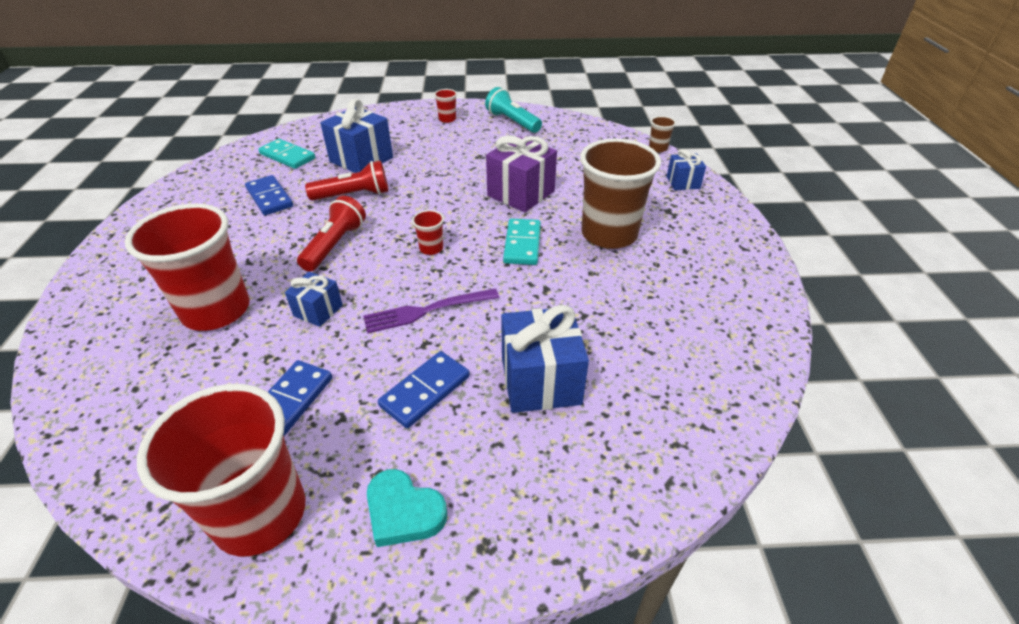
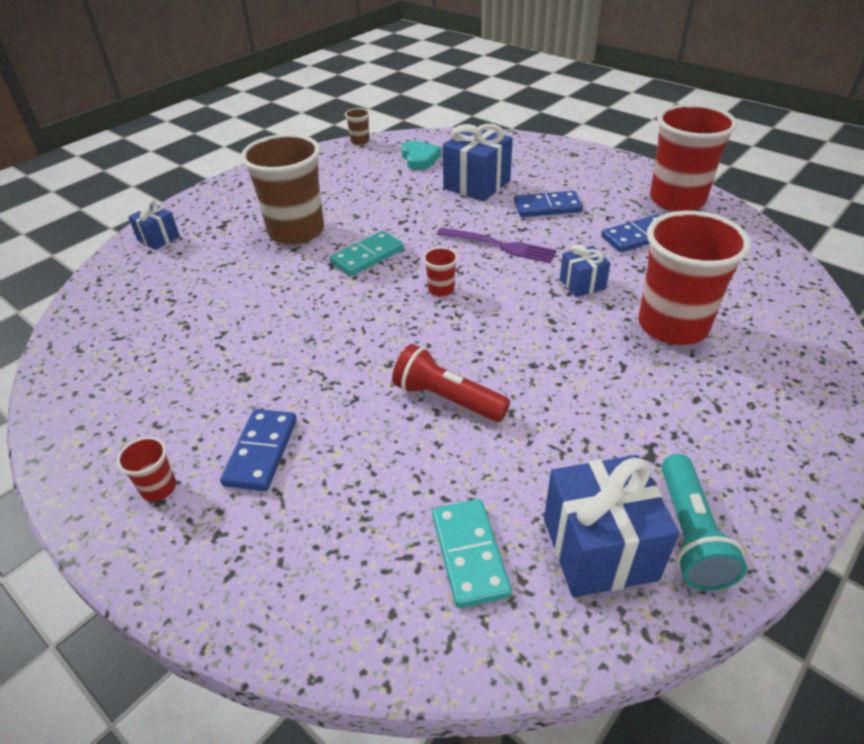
camera: 135 degrees left, 0 degrees up
(269, 198) = (552, 459): blue domino -> blue domino (261, 452)
(335, 245) = (522, 339): red flashlight -> none
(361, 159) = (375, 466): blue gift -> blue gift (599, 548)
(404, 511) = (601, 174): turquoise heart -> turquoise heart (419, 159)
(512, 122) = (107, 417): turquoise flashlight -> turquoise flashlight (690, 535)
(521, 193) = (290, 301): purple gift -> none
(658, 148) = (89, 279): brown cup -> brown cup (360, 141)

